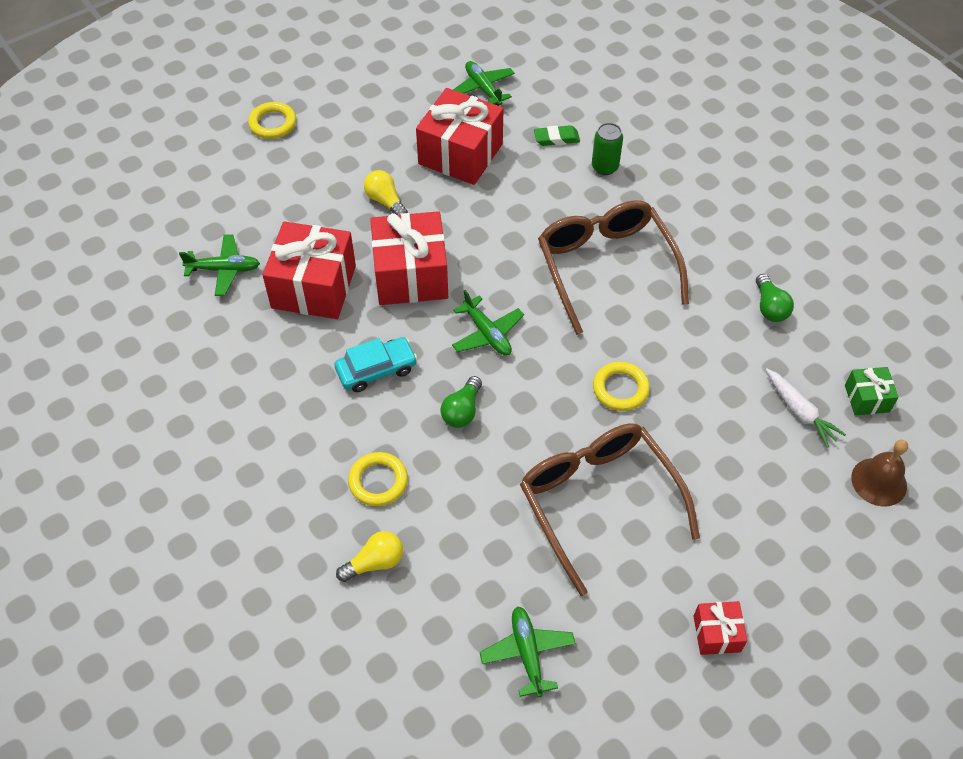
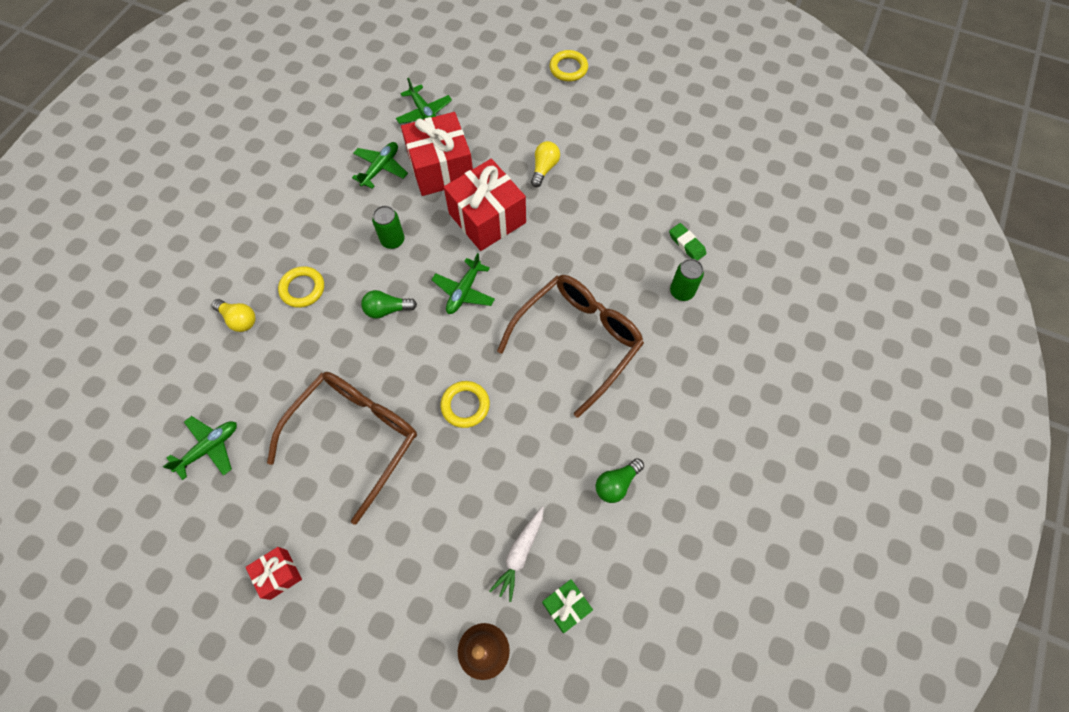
camera: 60 degrees right, 10 degrees up
(376, 369) = (393, 240): turquoise car -> green can
(460, 154) = (623, 190): red gift -> none
(483, 89) = (701, 171): green plane -> green plane (381, 168)

